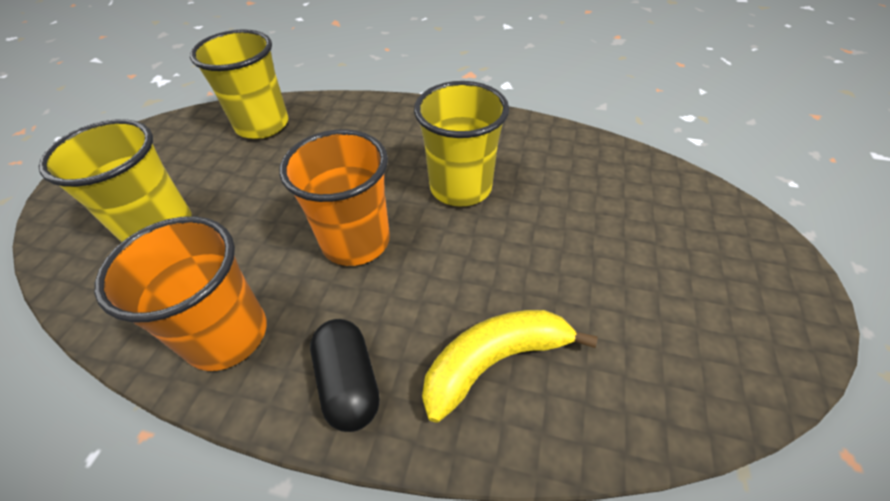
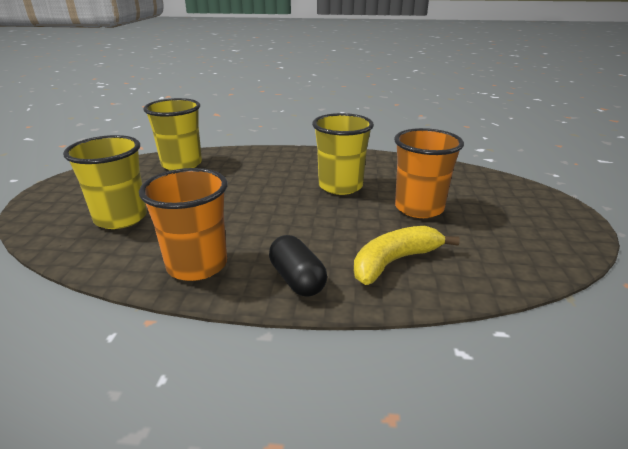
camera: 10 degrees left, 20 degrees down
(356, 241) = (275, 215): orange cup -> orange cup (419, 208)

